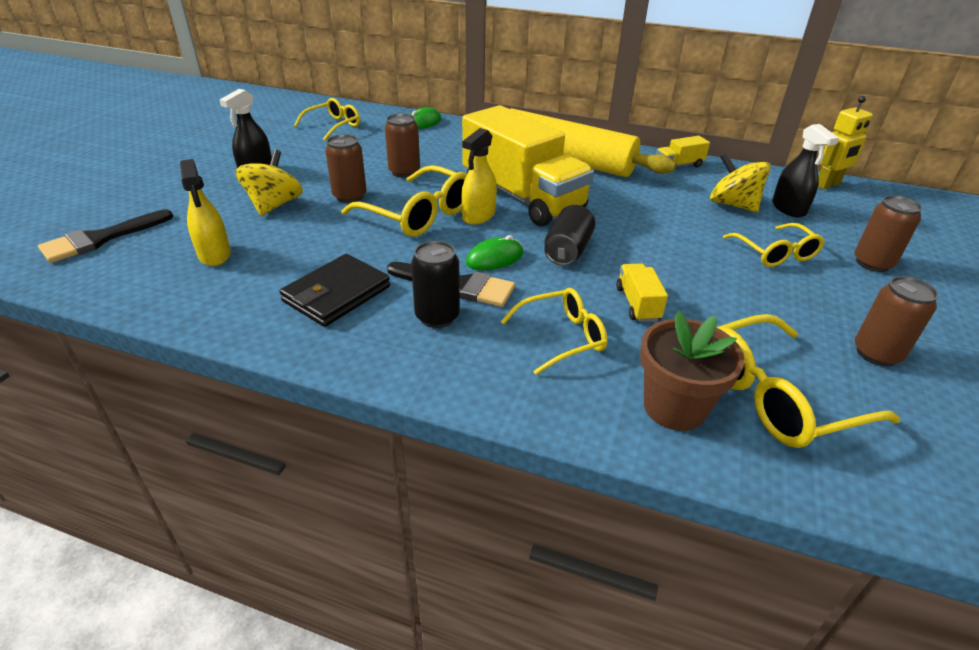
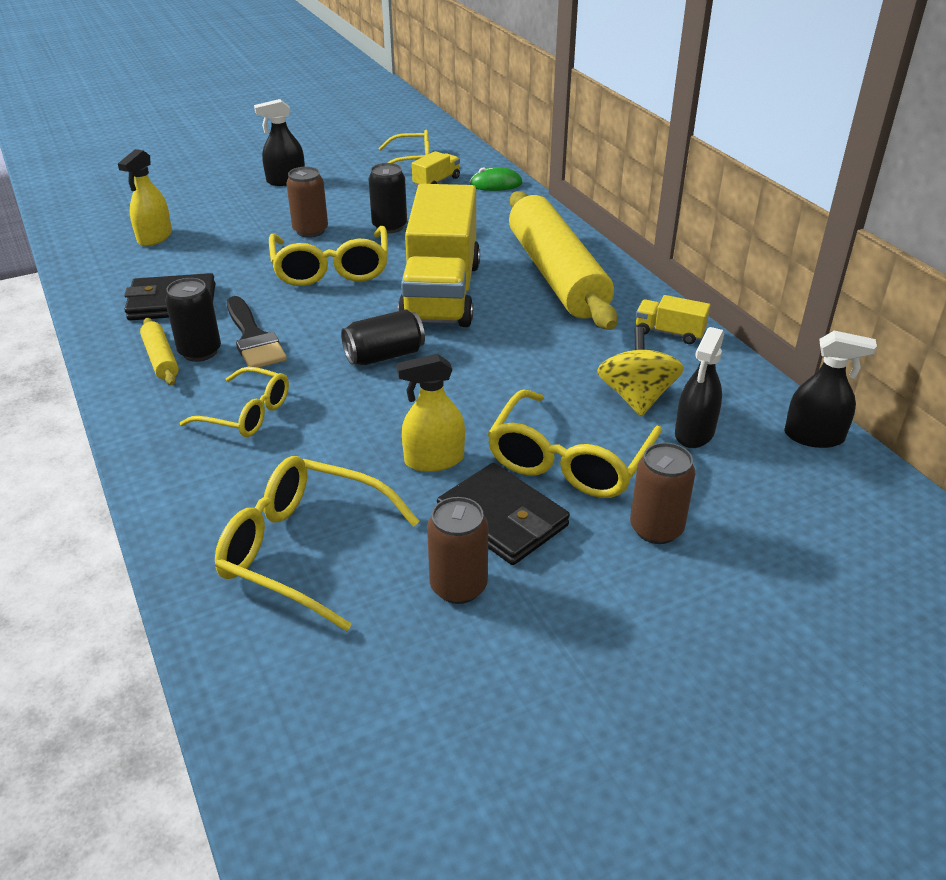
camera: 45 degrees right, 0 degrees up
(100, 239) = (116, 196): black brush -> none
(274, 205) = (249, 215): yellow spinning top -> none
(404, 172) = (389, 227): brown can -> black can
(416, 339) = (161, 359): none -> yellow rolling pin
(478, 216) = (373, 292): yellow spray bottle -> yellow spray bottle (434, 460)
(494, 258) = (317, 332): green mouse -> none
(637, 304) = (349, 425): yellow truck -> yellow truck (436, 182)
(674, 407) = (221, 504): brown flower pot -> none
(775, 253) = (569, 461): yellow glasses -> yellow glasses, size x1.55
(814, 303) = (502, 518): none -> black wallet
(827, 185) = (814, 436): yellow robot -> black spray bottle

